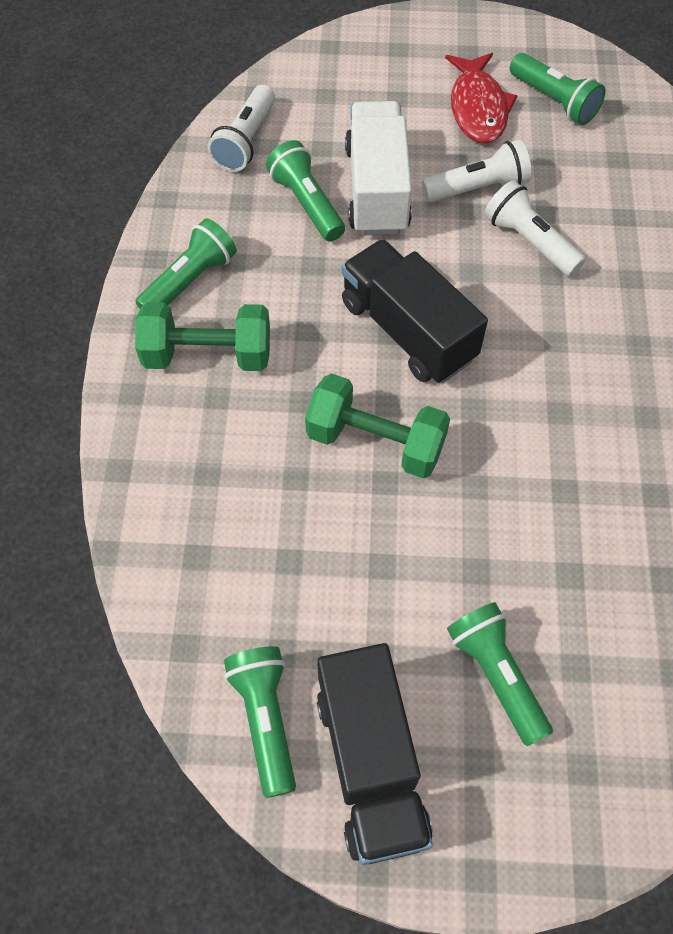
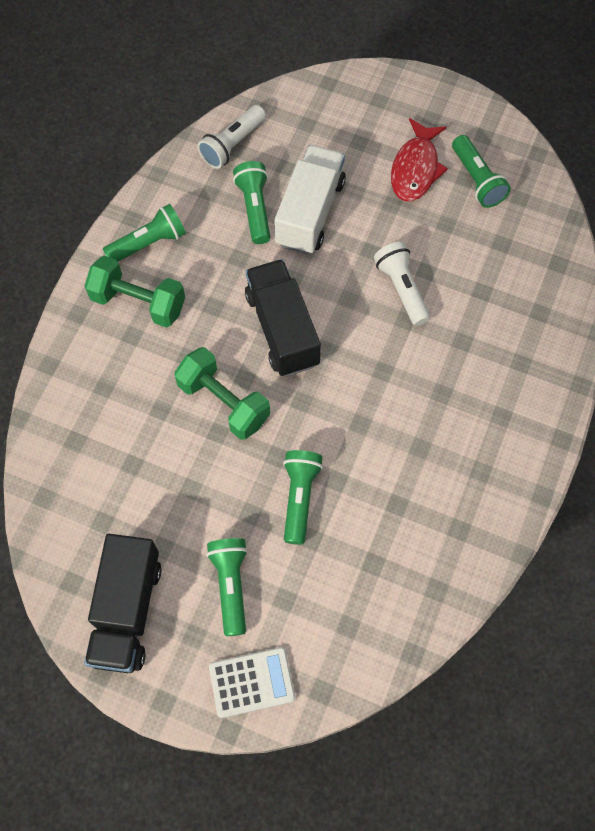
camera: 20 degrees right, 5 degrees up
(265, 719) = (74, 560): green flashlight -> green flashlight (299, 497)
(477, 188) = (384, 234): white flashlight -> none
(588, 798) = (252, 682): none -> white calculator

